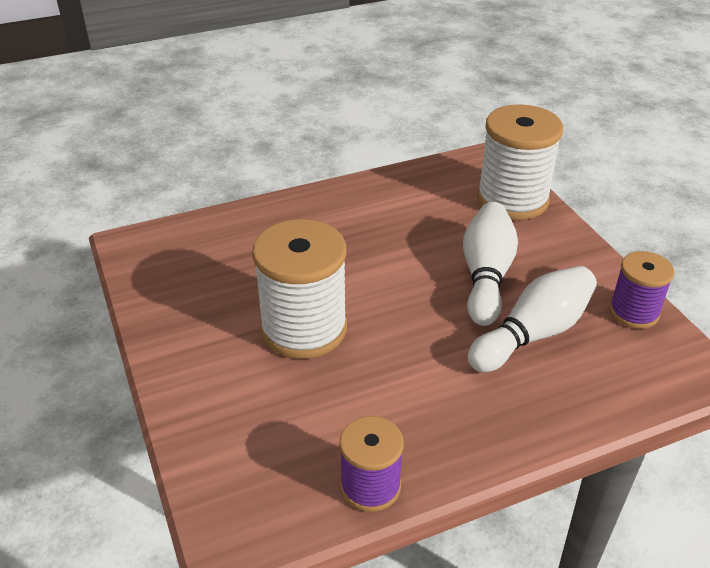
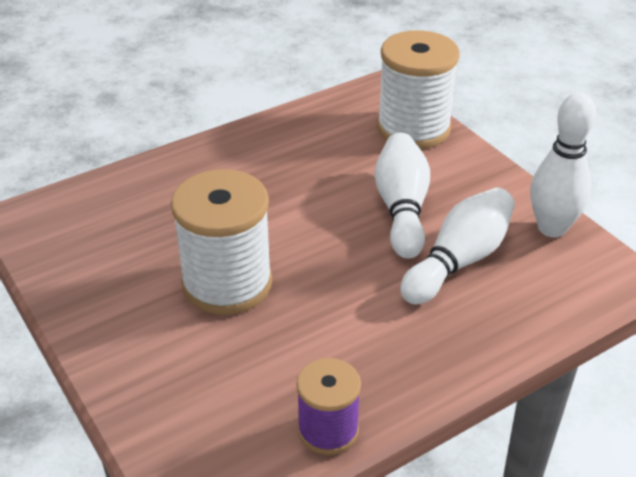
camera: 10 degrees left, 0 degrees up
(633, 312) = (552, 228): purple spool -> white bowling pin

